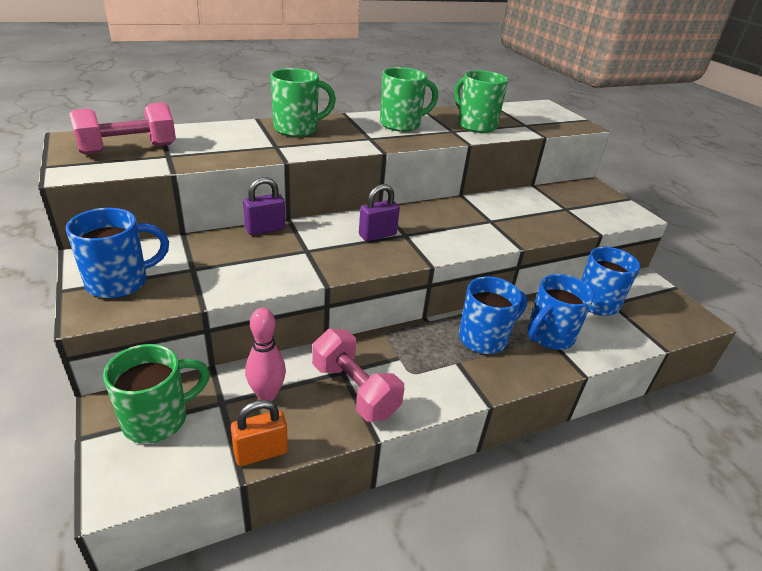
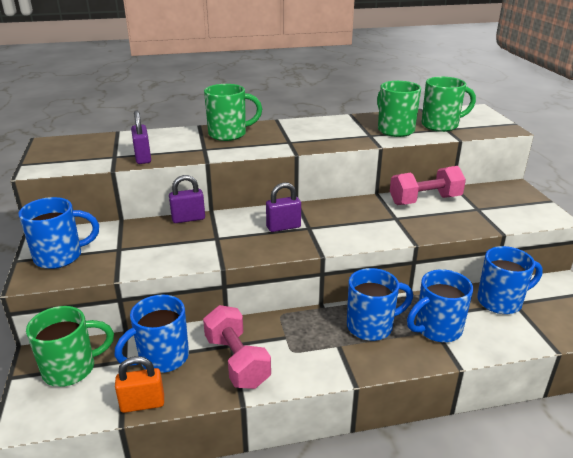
camera: 15 degrees right, 5 degrees down
(128, 149) = (86, 151): pink dumbbell -> pink dumbbell (425, 200)
(205, 157) = (143, 158): none -> purple padlock
(267, 395) = (162, 358): pink bowling pin -> blue mug
(401, 124) = (324, 129): green mug -> green mug (441, 125)

